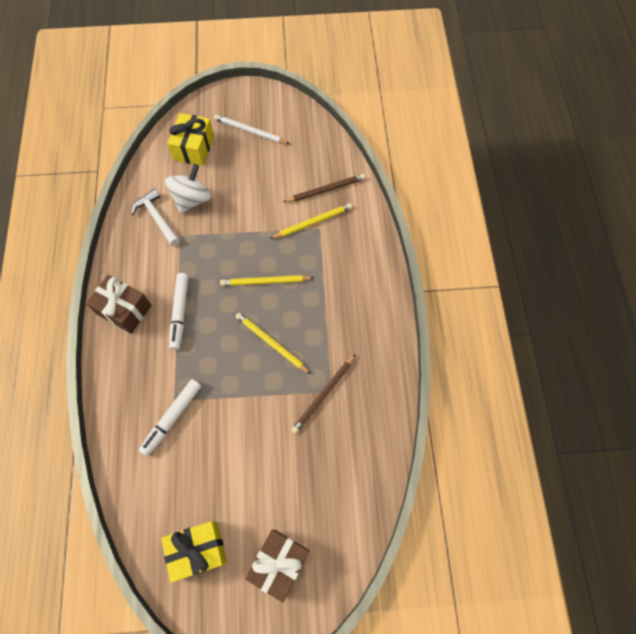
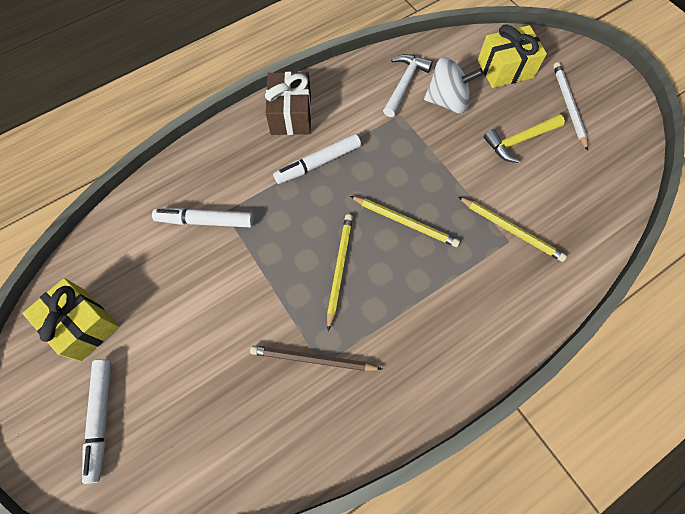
camera: 60 degrees right, 0 degrees up
(254, 176) = (519, 140): none -> yellow hammer
(265, 282) = (405, 222): yellow pencil -> yellow pencil turned 150 degrees clockwise
(279, 563) = (101, 418): brown gift -> white marker
(326, 190) = (562, 220): brown pencil -> none

